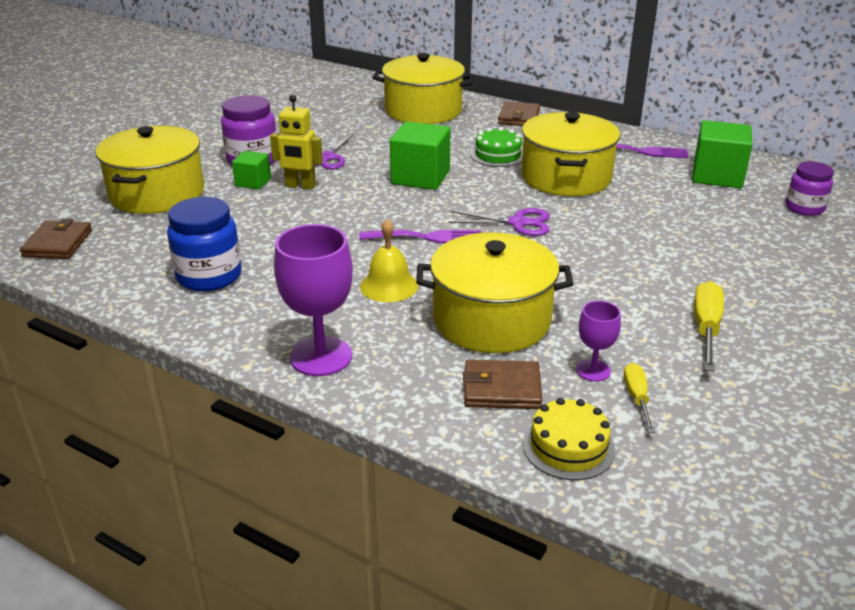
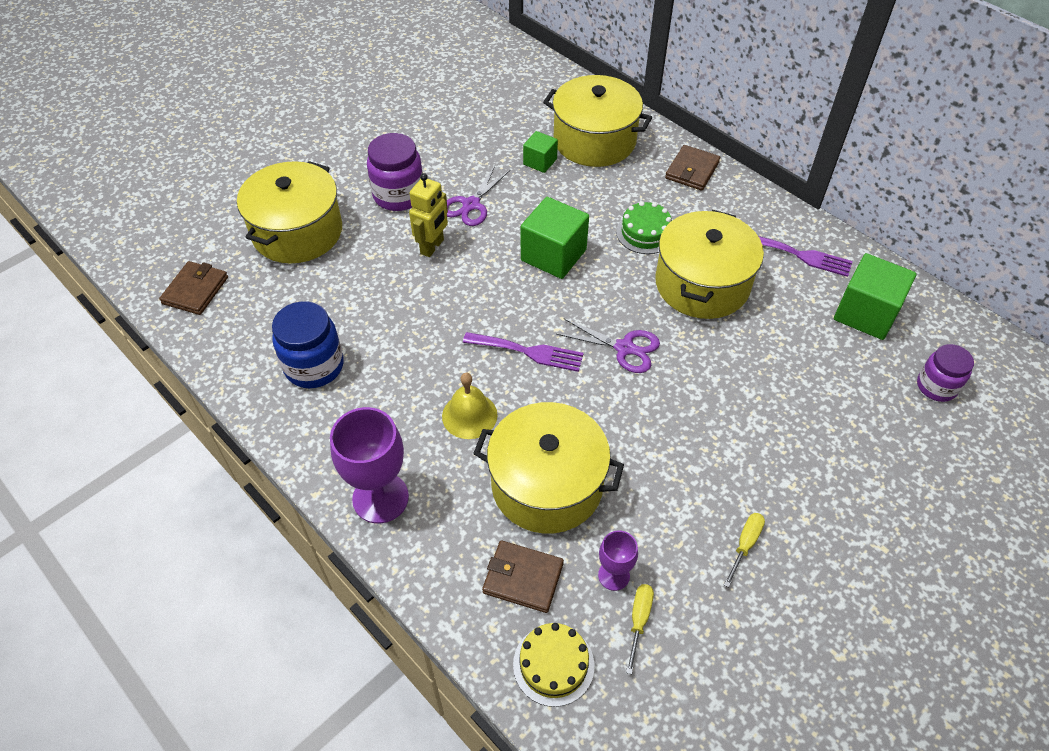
camera: 15 degrees right, 20 degrees up
(253, 182) = (389, 232): green cube -> green cube (540, 162)
(300, 186) = (432, 247): yellow robot -> yellow robot turned 90 degrees counterclockwise
(706, 328) = (745, 544): yellow screwdriver -> yellow screwdriver, size x0.63

